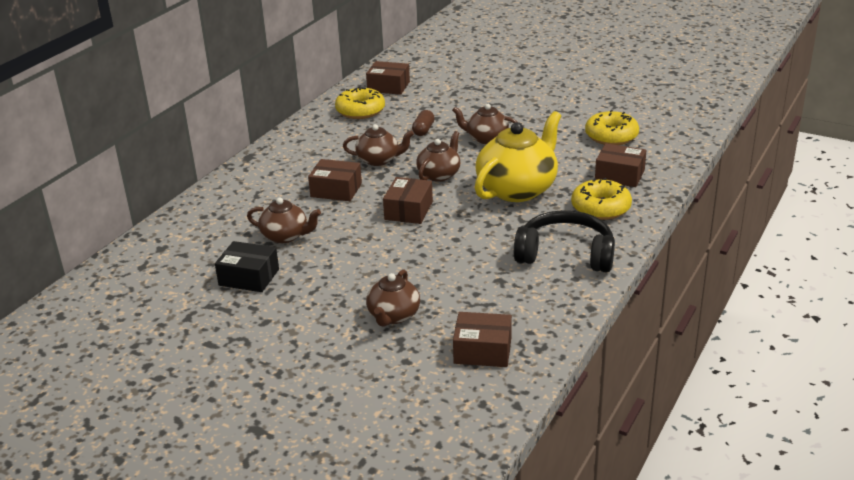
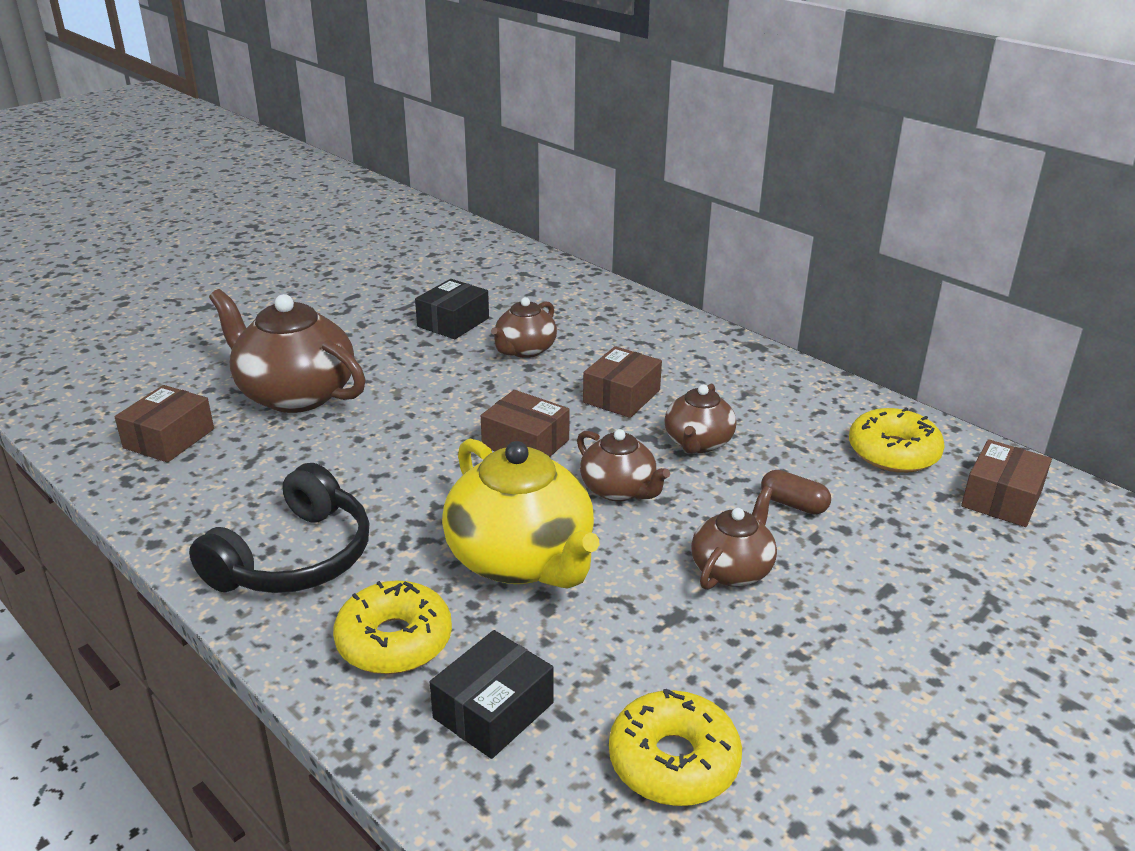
camera: 105 degrees right, 0 degrees up
(393, 316) = (295, 394): brown teapot -> brown teapot, size x1.79
(619, 175) = (493, 710): brown box -> black box

